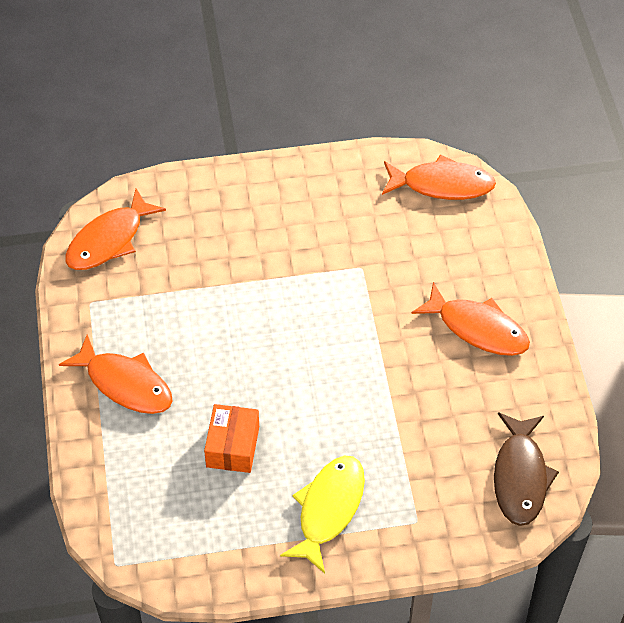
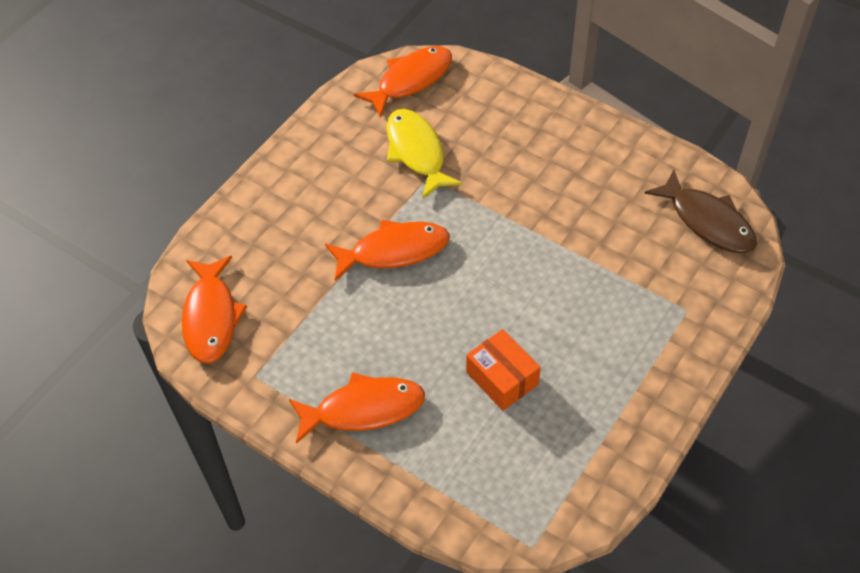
camera: 45 degrees left, 0 degrees up
(328, 509) = (622, 357): yellow fish -> yellow fish (416, 152)
(477, 328) = (556, 152): orange fish -> orange fish (394, 251)

